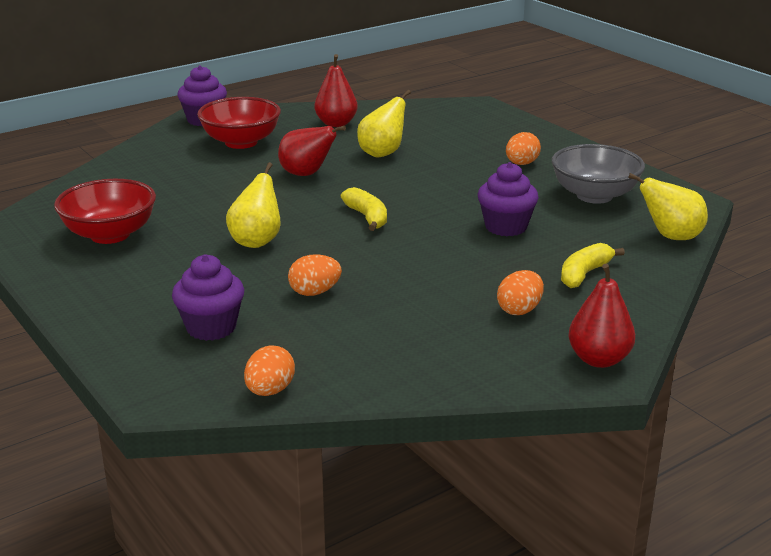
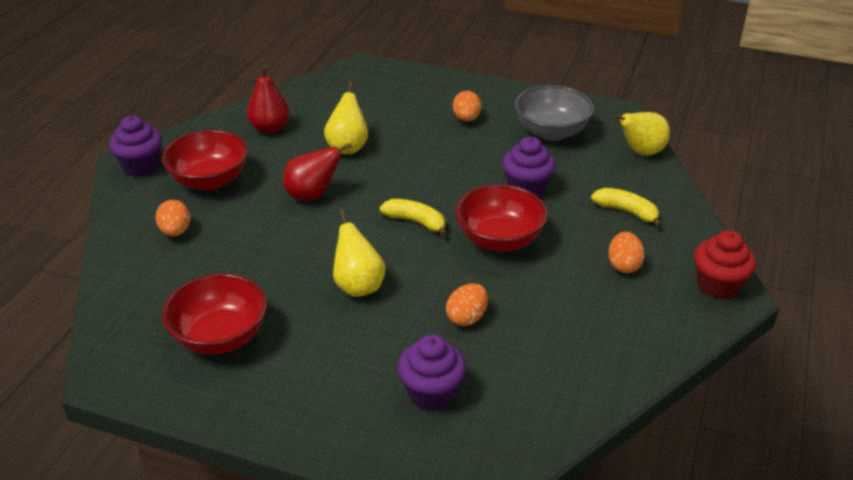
camera: 35 degrees left, 10 degrees up
(270, 391) = (549, 430): orange egg -> orange egg (175, 232)
(424, 252) = (499, 240): none -> red bowl
(584, 274) = (626, 212): yellow banana -> yellow banana turned 120 degrees clockwise
(598, 359) = (718, 286): red pear -> red cupcake

